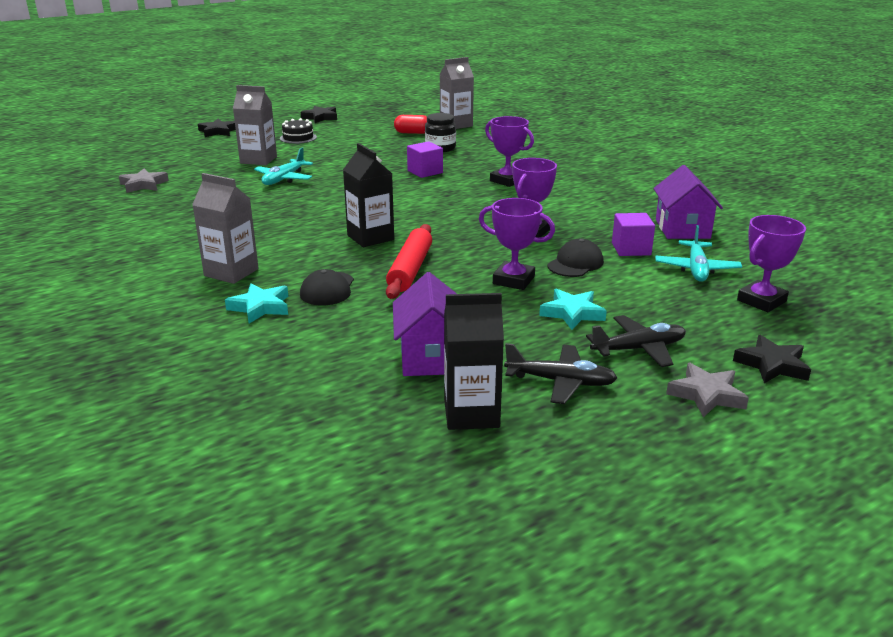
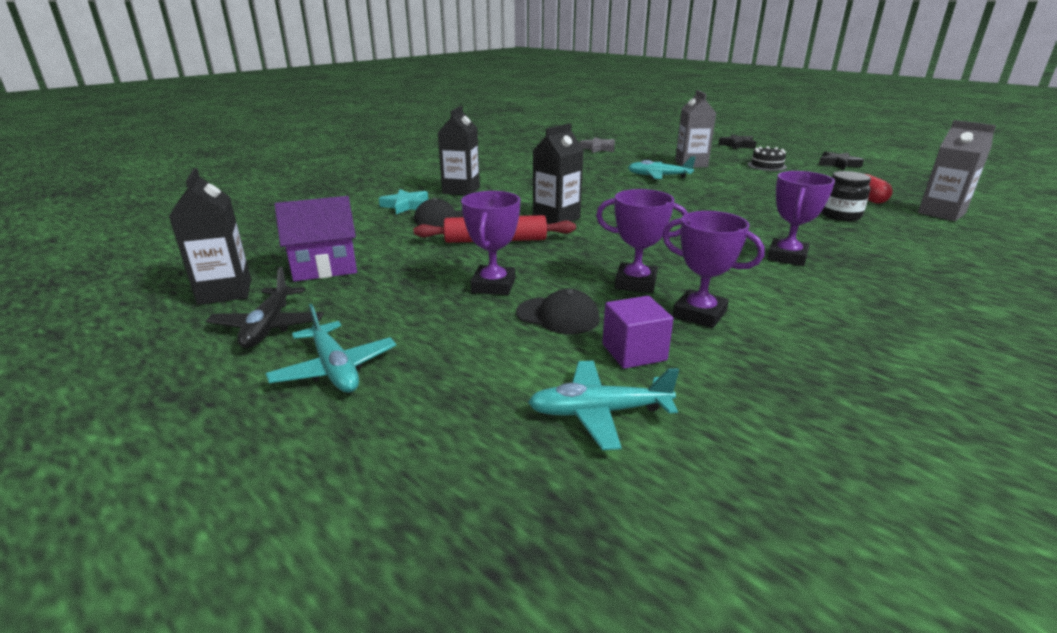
camera: 75 degrees right, 0 degrees up
(231, 272) = (461, 190): grey carton -> black carton
(425, 172) = (753, 217): purple cube -> none
(572, 313) = (421, 323): turquoise star -> none
(639, 349) = (335, 369): black plane -> turquoise plane
(682, 229) = (758, 397): purple house -> none
(706, 395) = (214, 421): grey star -> none
(761, 301) = (503, 485): purple trophy -> purple trophy (699, 314)
(772, 365) = (280, 487): black star -> none

